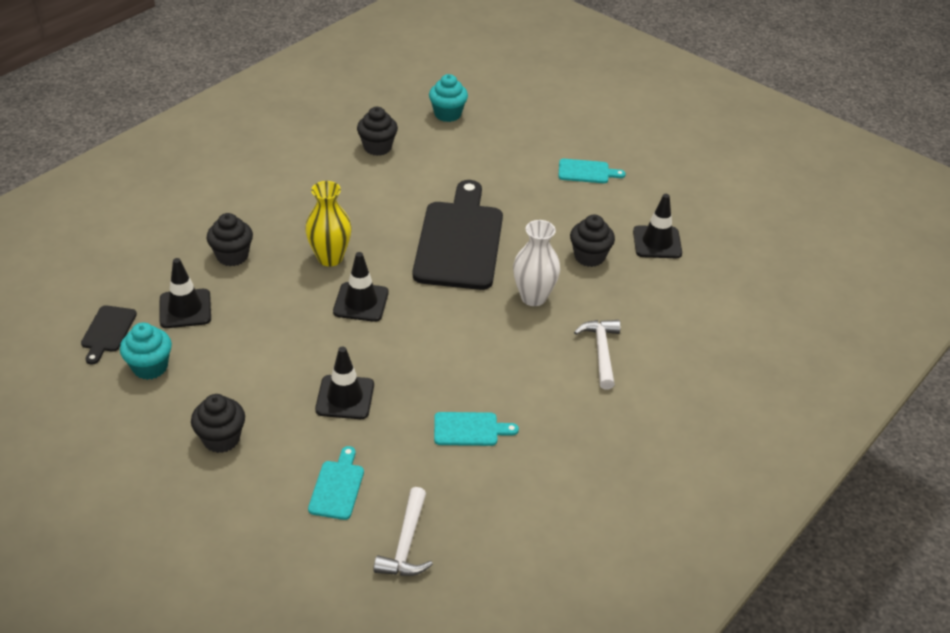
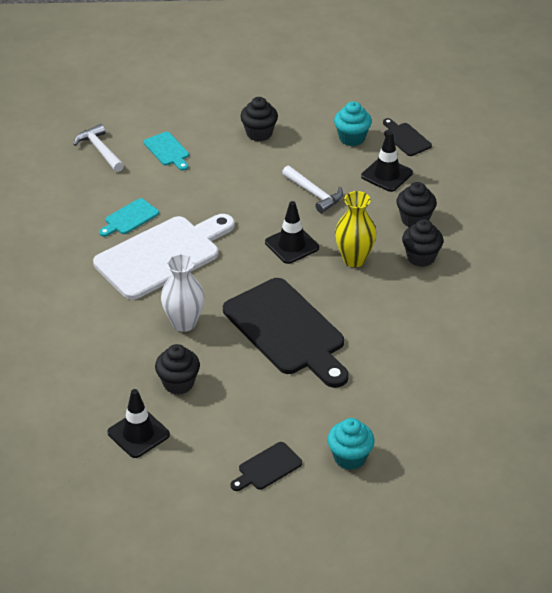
camera: 140 degrees right, 0 degrees up
(345, 397) = (223, 190): black traffic cone -> none
(377, 147) = (458, 368): black cupcake -> black cupcake (421, 257)
(447, 114) = (456, 445): turquoise cupcake -> turquoise cupcake (350, 457)
(483, 368) = (162, 255): none -> white cutting board
(586, 172) = (267, 468): turquoise cutting board -> black cutting board
(601, 351) = (96, 315): white hammer -> white hammer (314, 194)

